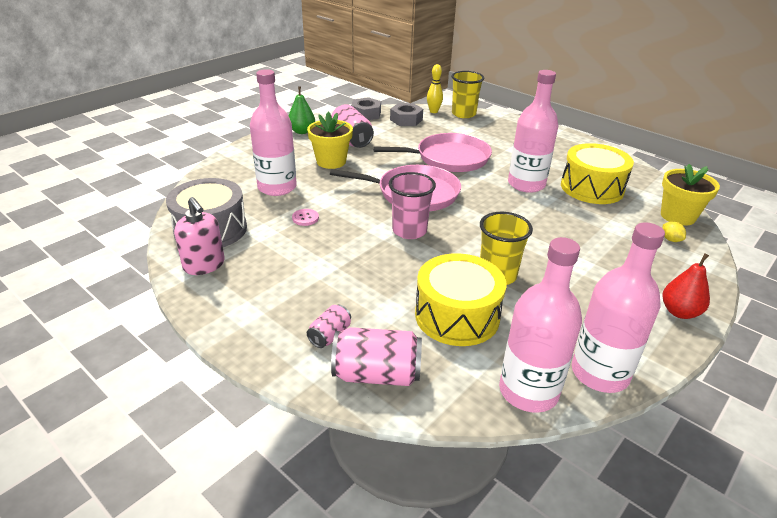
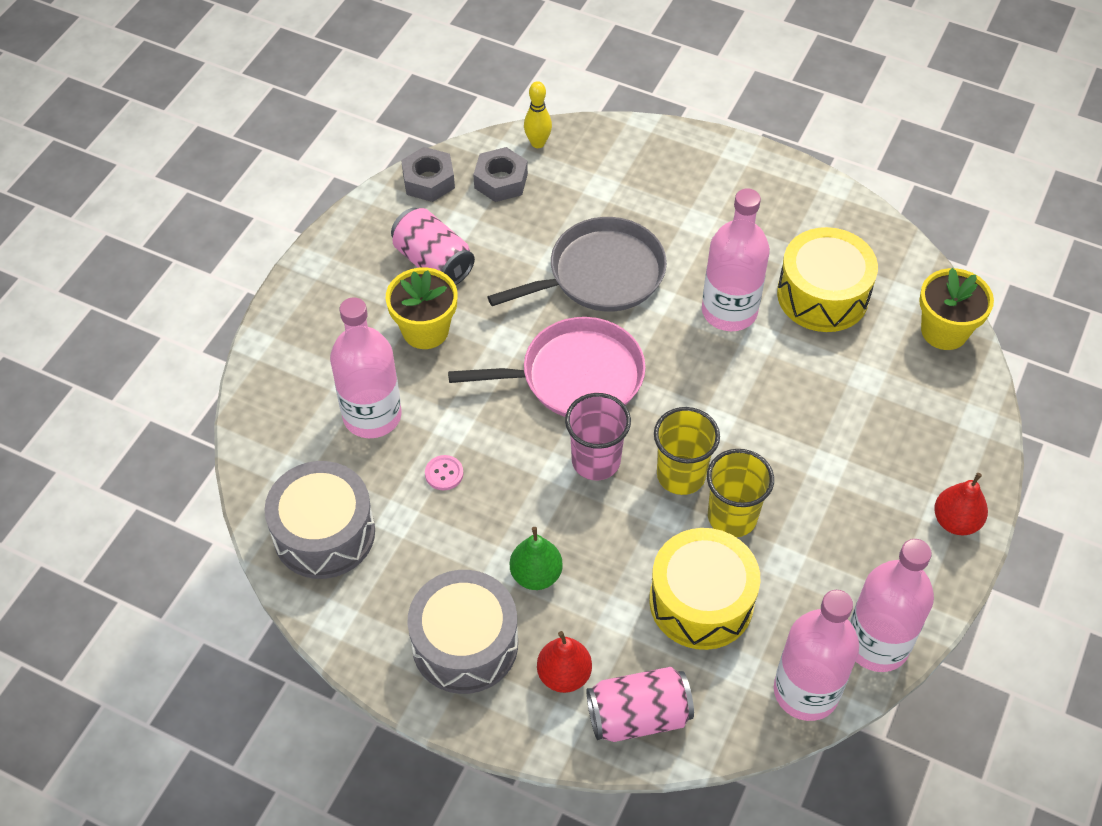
camera: 15 degrees left, 20 degrees up
(204, 265) = (353, 604): pink soap dispenser -> none
(266, 302) = (465, 644): none -> grey drum
(302, 131) = (344, 260): green pear -> green pear (536, 575)
(330, 335) = (564, 675): pink can -> red pear
(448, 158) = (600, 274): pink pan -> grey pan
(463, 114) = (589, 139): yellow cup -> yellow cup (681, 475)
(670, 239) = (938, 385): yellow lemon -> none

